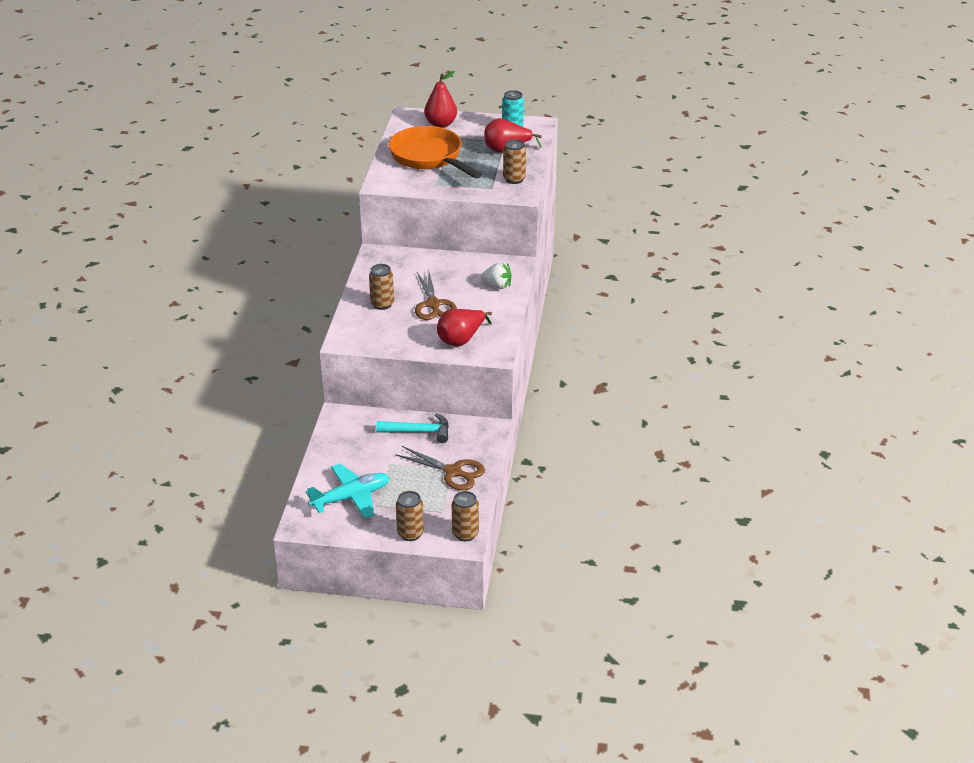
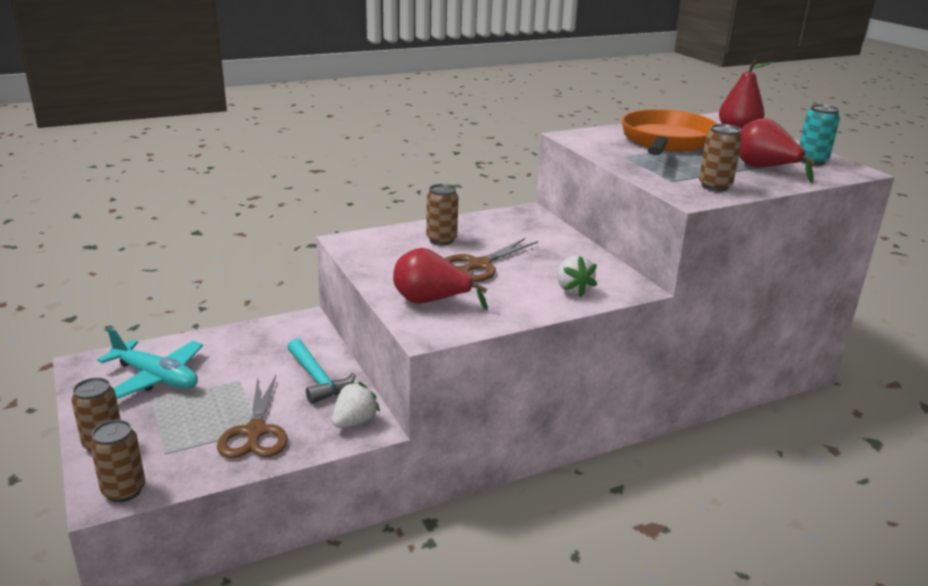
camera: 55 degrees right, 10 degrees down
(478, 432) = (354, 422): none -> white strawberry

